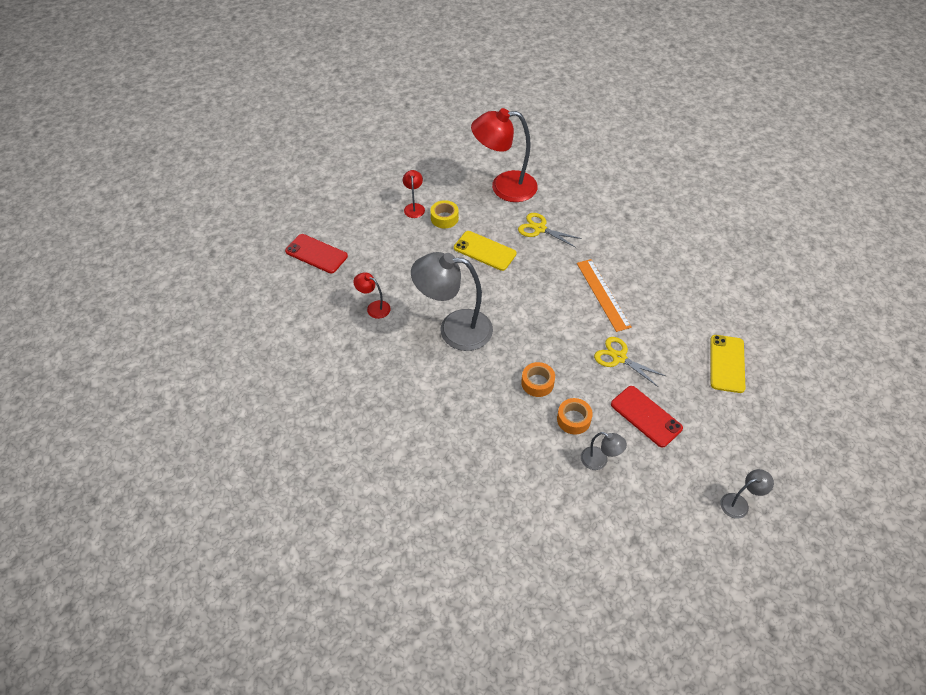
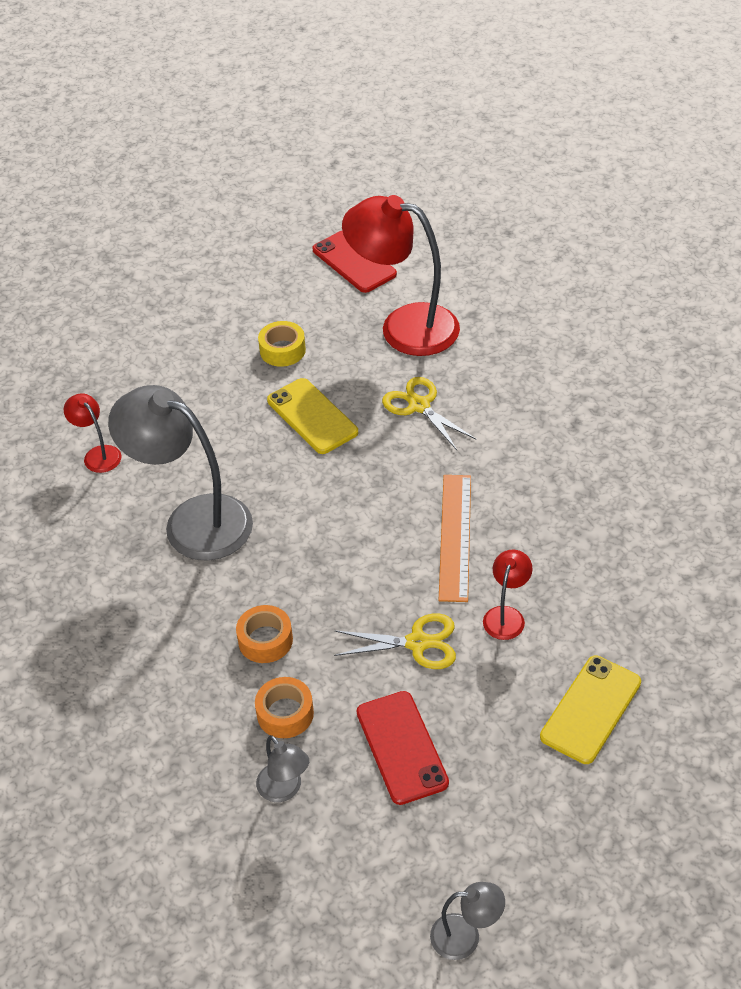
camera: 25 degrees right, 5 degrees down
(316, 254) = (66, 353): red phone -> red phone (354, 262)
(414, 207) = (248, 322): red lamp -> red lamp (506, 615)
(619, 358) = (417, 643): yellow scissors -> yellow scissors turned 120 degrees clockwise

